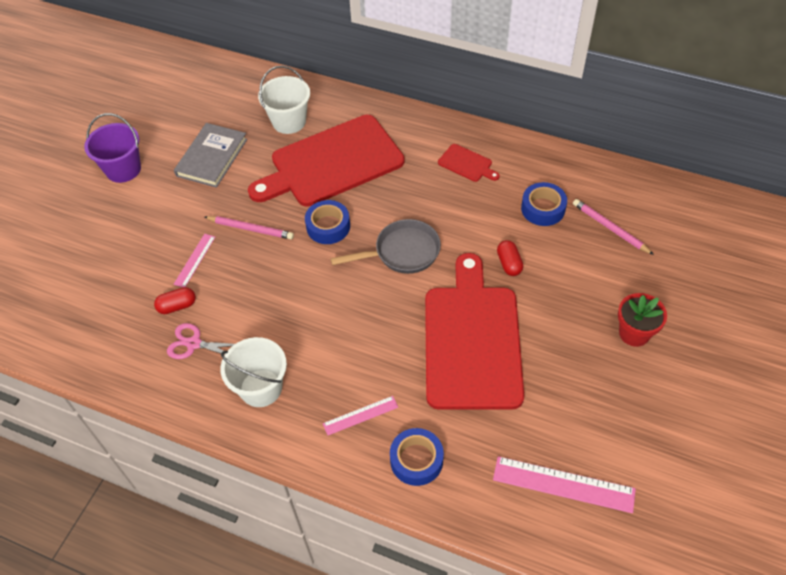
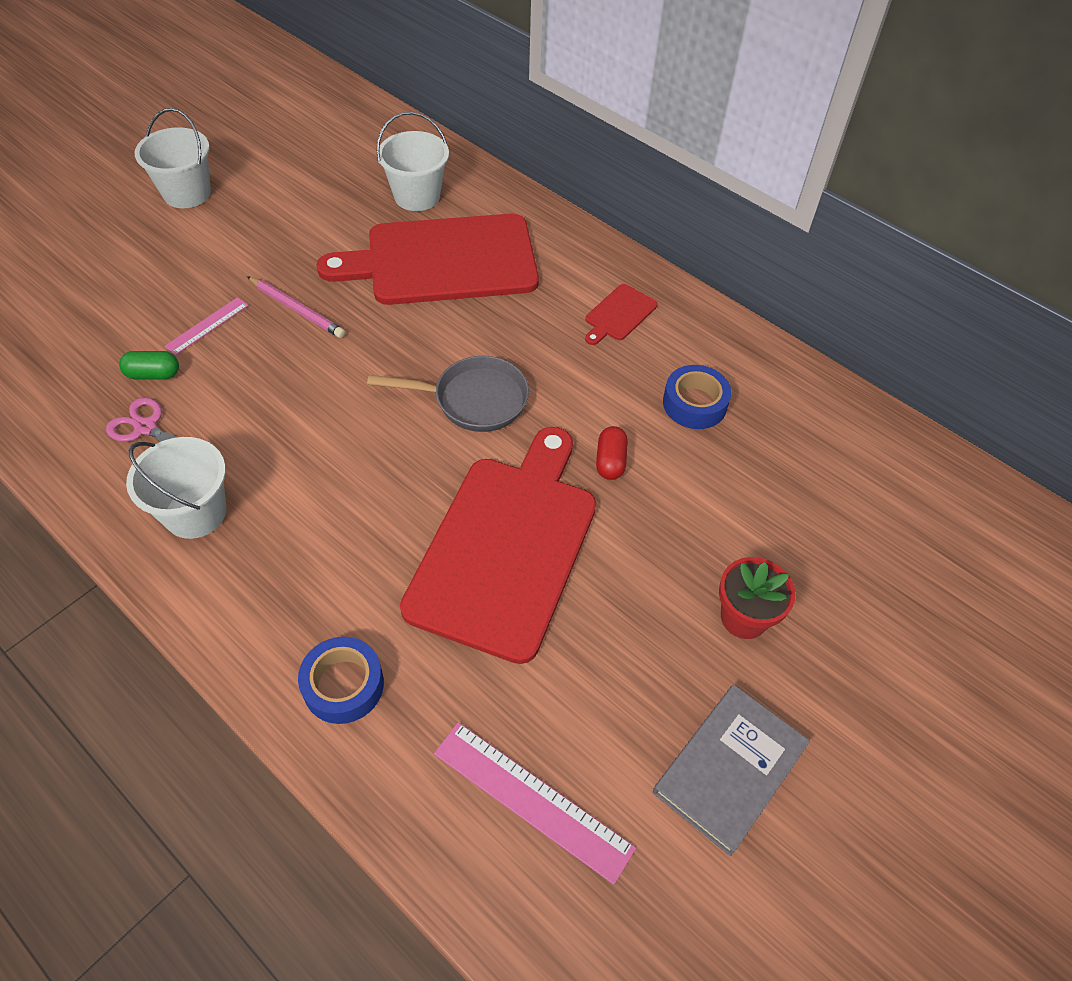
camera: 15 degrees right, 0 degrees up
(123, 169) = (187, 193): purple bucket -> white bucket
(177, 306) = (153, 374): red capsule -> green capsule
(212, 157) = (299, 210): grey book -> grey book (729, 769)
(328, 226) = (395, 337): blue tape -> none
(360, 415) = (302, 595): pink ruler -> none
(467, 164) = (619, 314): red cutting board -> red cutting board turned 75 degrees clockwise
(610, 228) = (778, 459): pink pencil -> none

